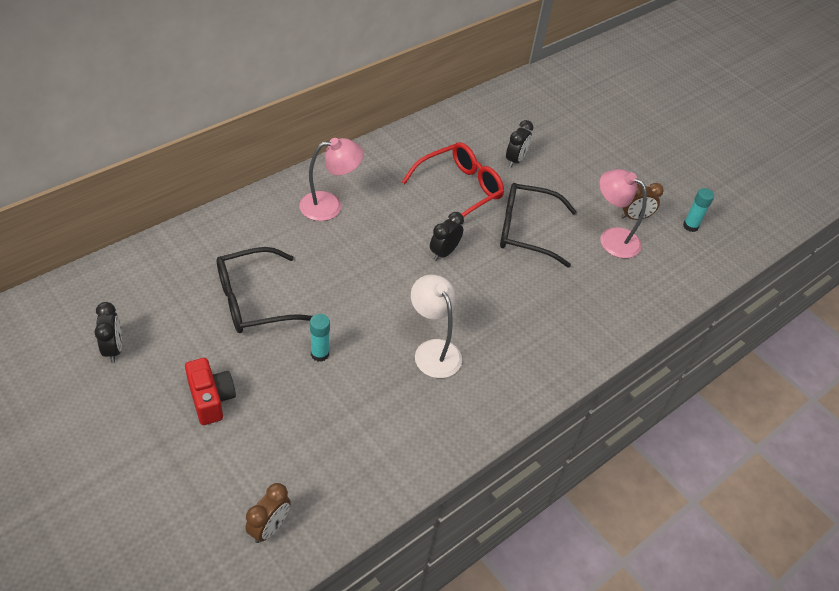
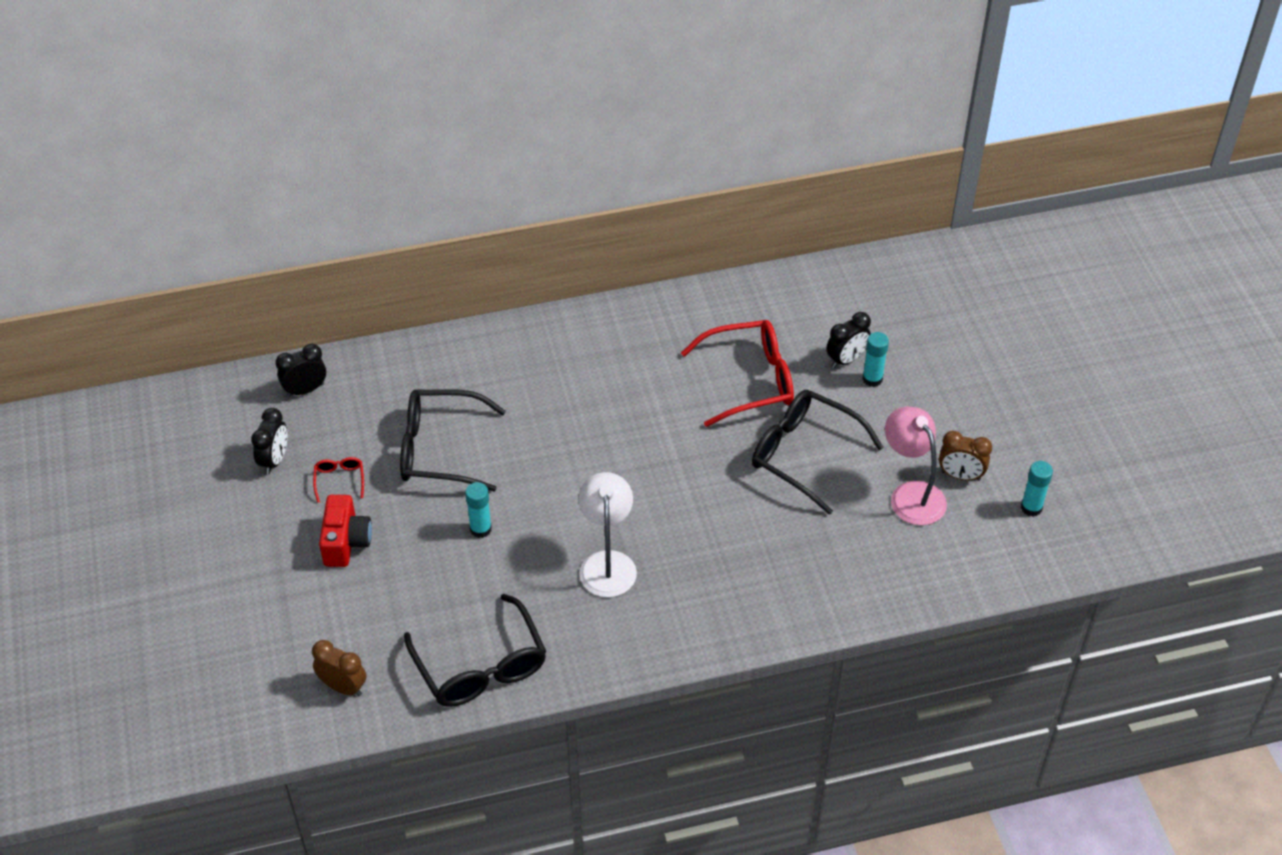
camera: 30 degrees right, 0 degrees up
(180, 349) = (339, 480): none -> red glasses
(269, 527) = (343, 687): brown clock -> brown clock turned 120 degrees counterclockwise
(330, 205) = (580, 360): pink lamp -> none
(379, 467) = (481, 666): none -> black glasses
(444, 252) = (685, 454): black clock -> black clock (305, 390)
(539, 168) = (872, 379): none -> turquoise glue stick

